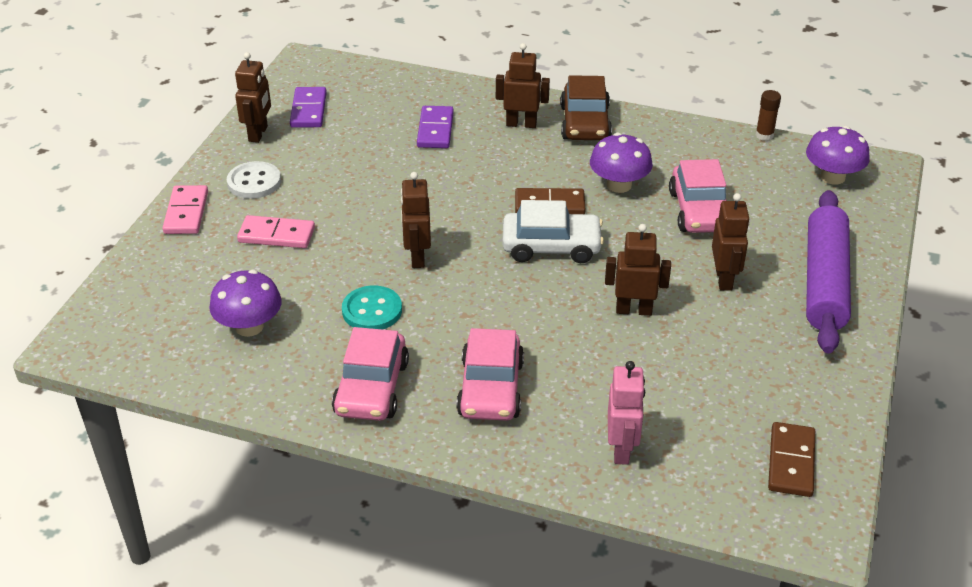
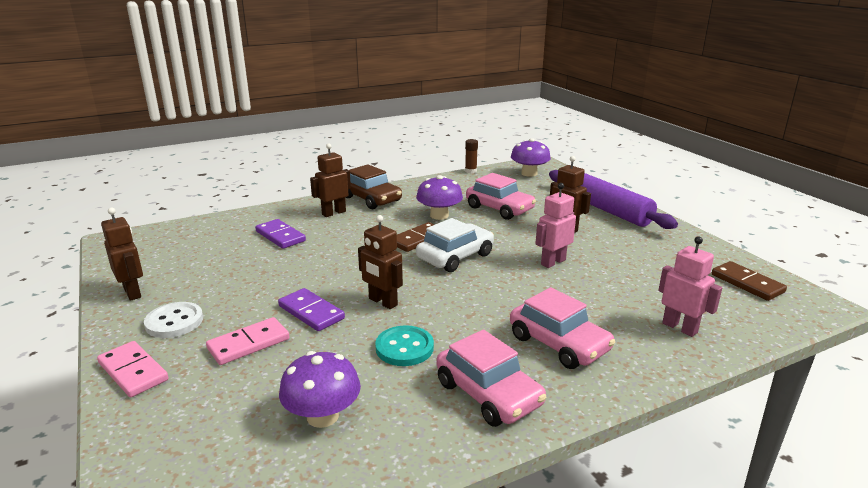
camera: 45 degrees left, 15 degrees down
(308, 110) = (159, 263): purple domino -> purple domino (311, 312)
(634, 310) = (553, 262): brown robot -> pink robot

